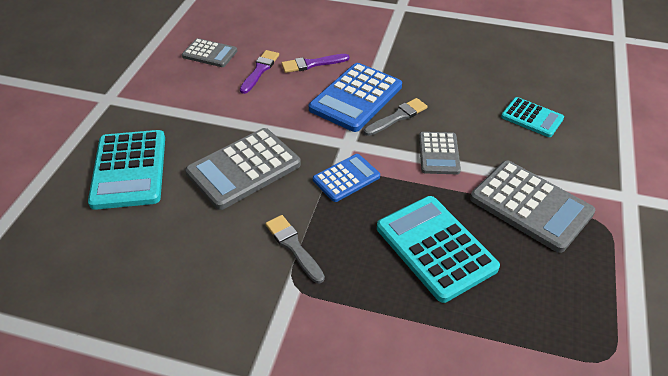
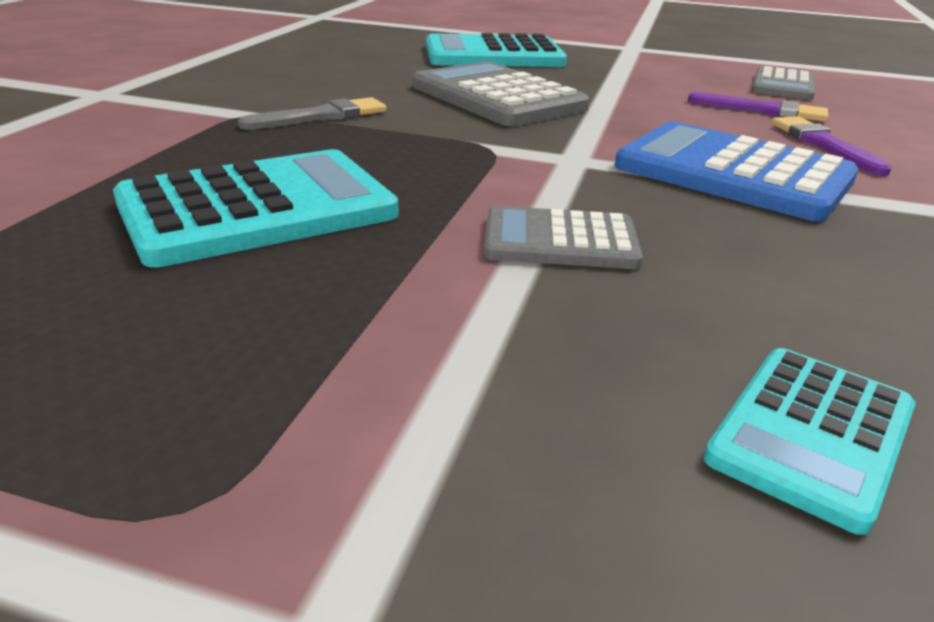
camera: 90 degrees right, 15 degrees down
(346, 178) = (473, 153): blue calculator -> none
(397, 117) = (686, 207): grey brush -> none
(531, 206) = (340, 349): grey calculator -> none

